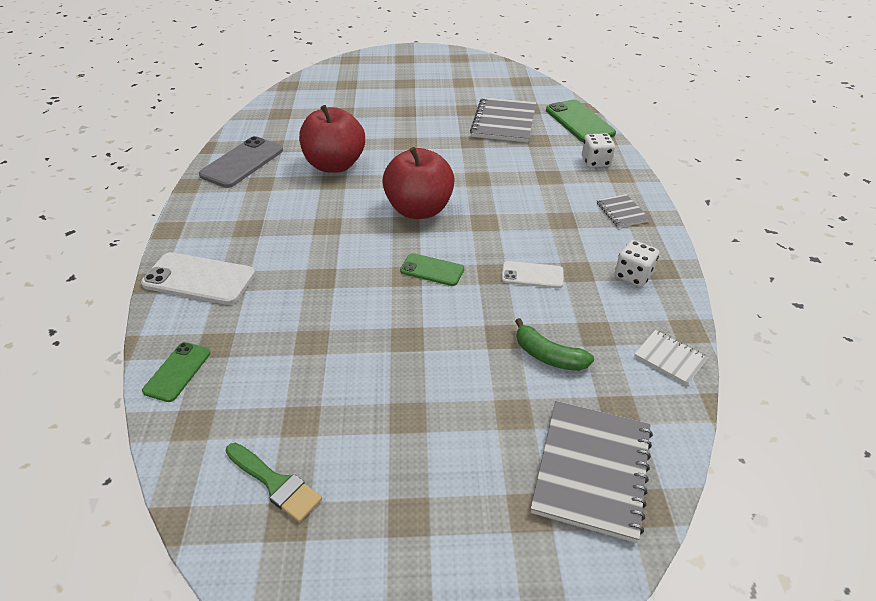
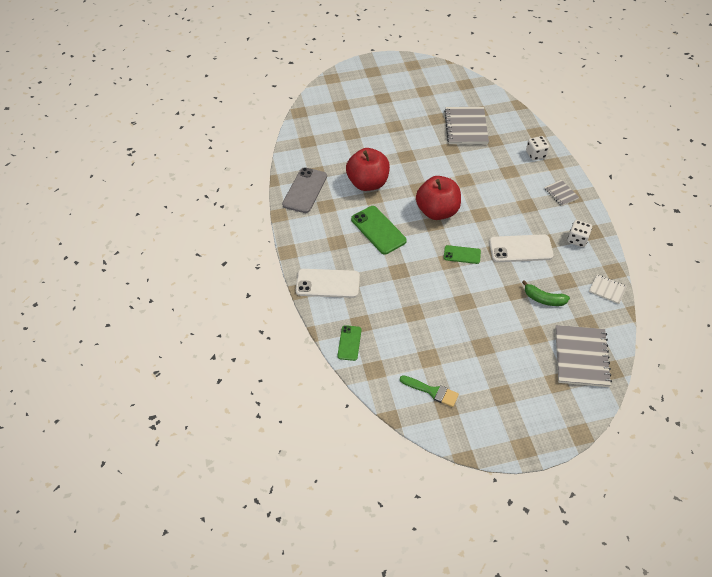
camera: 10 degrees left, 10 degrees up
(532, 275) = (520, 249): white phone -> white phone, size x1.69
(579, 122) = (516, 119): green phone -> green phone (378, 230)

